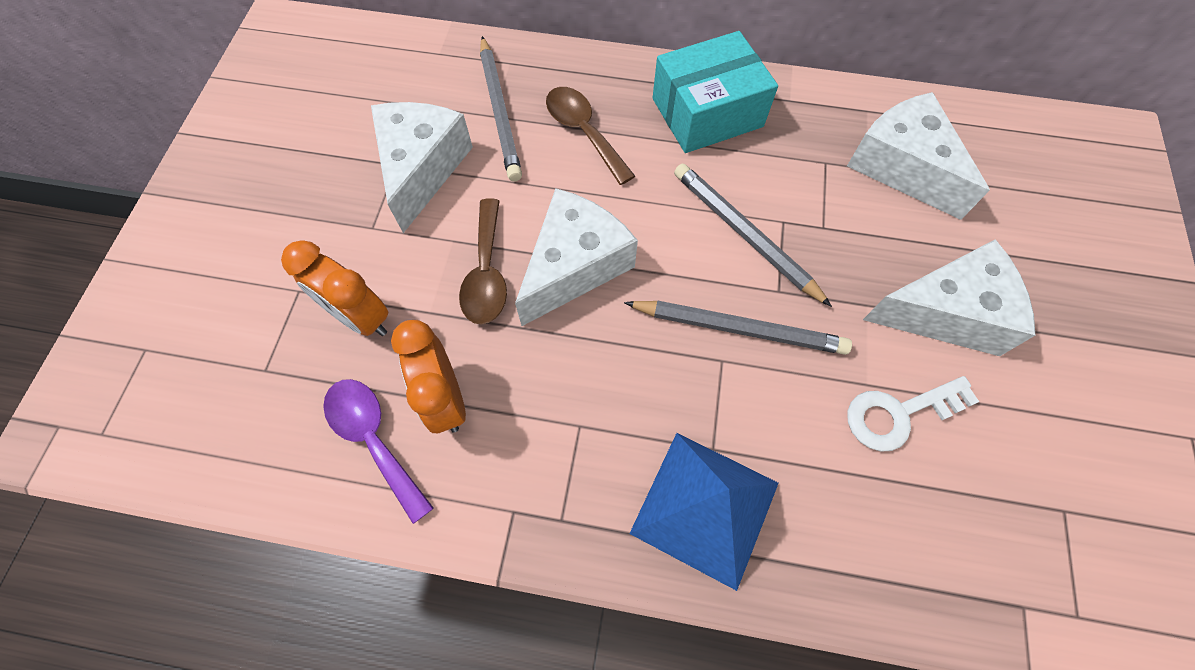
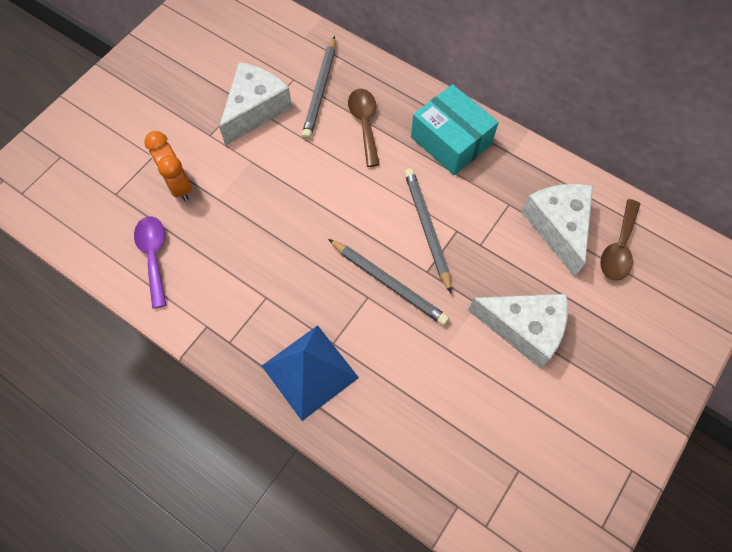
camera: 25 degrees right, 0 degrees up
(445, 399) = (201, 251): orange clock -> none
(486, 273) = (260, 189): brown spoon -> brown spoon (618, 248)
(574, 266) = (313, 205): white cheese -> none
(707, 112) = (451, 141): turquoise box -> turquoise box turned 45 degrees clockwise
(898, 413) = (454, 373): white key -> none

